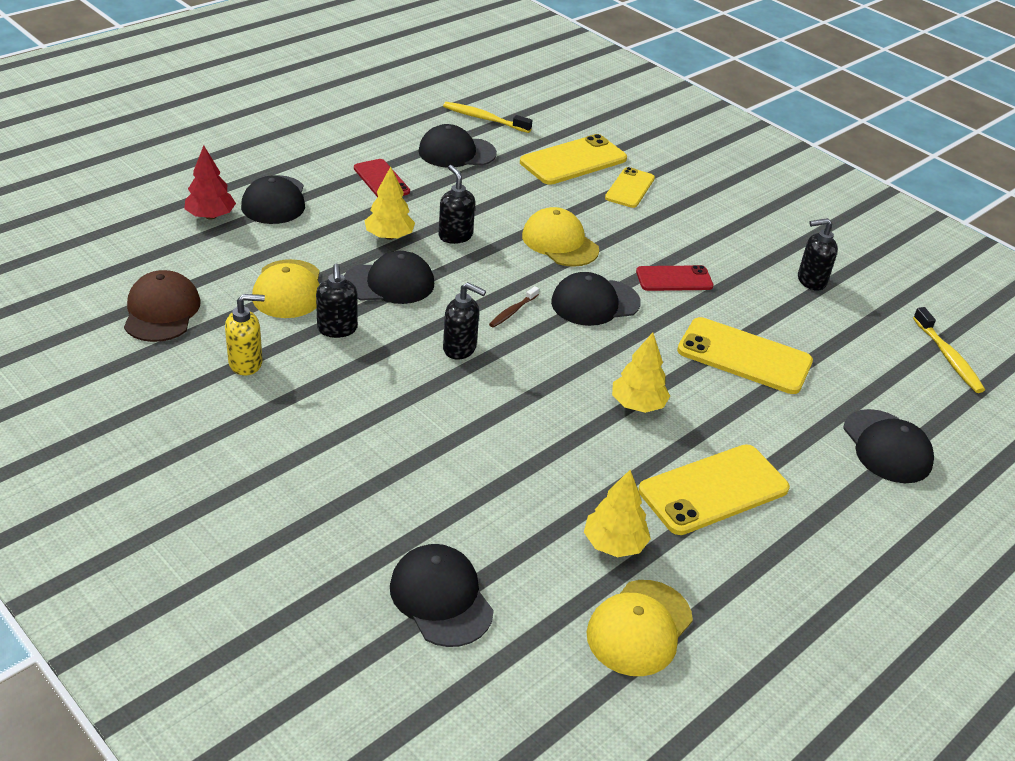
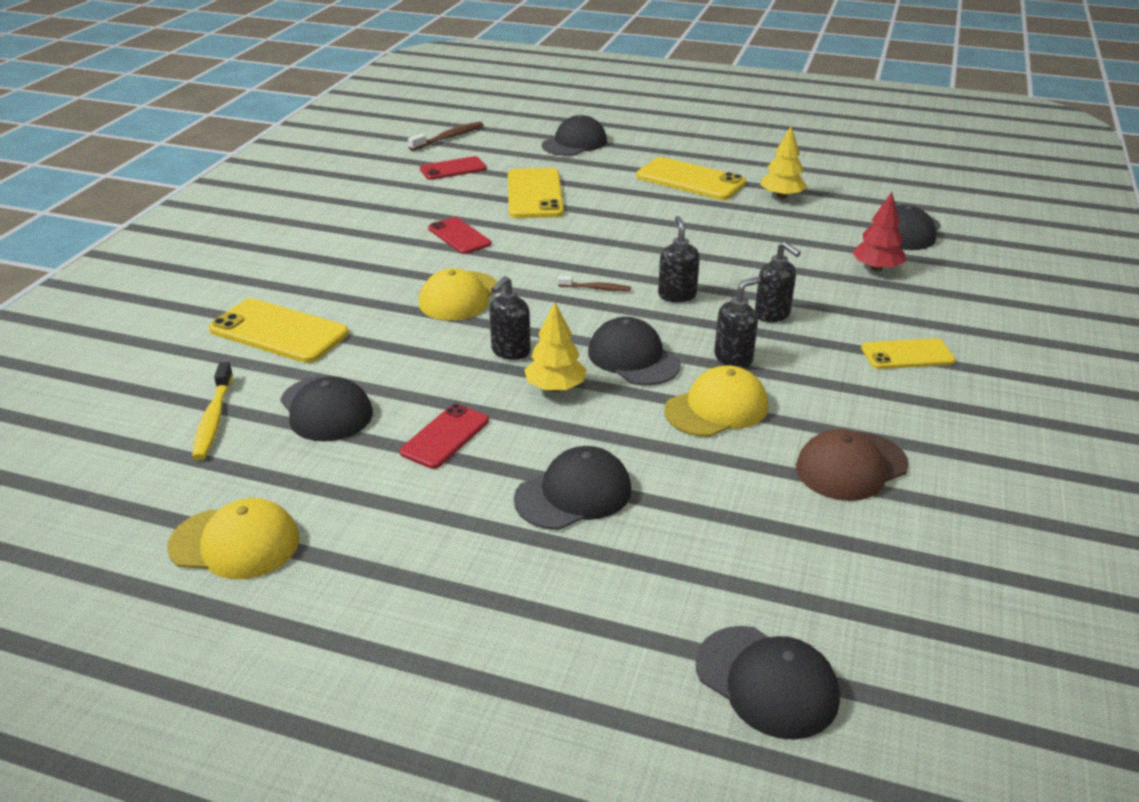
camera: 115 degrees left, 5 degrees down
(211, 216) = (661, 526): red tree -> red tree (876, 268)
(246, 363) = (840, 383): yellow soap dispenser -> none
(595, 303) = (537, 259): black cap -> black cap (766, 681)
(630, 188) = (313, 288): yellow phone -> yellow phone (907, 355)
(637, 405) = (643, 216): yellow tree -> none
(639, 628) = (828, 178): yellow cap -> yellow cap (235, 543)
(811, 281) = (398, 188): black soap dispenser -> black soap dispenser (772, 314)
(846, 329) = (453, 169): none -> red phone
(948, 357) = (449, 138): yellow toothbrush -> brown toothbrush

